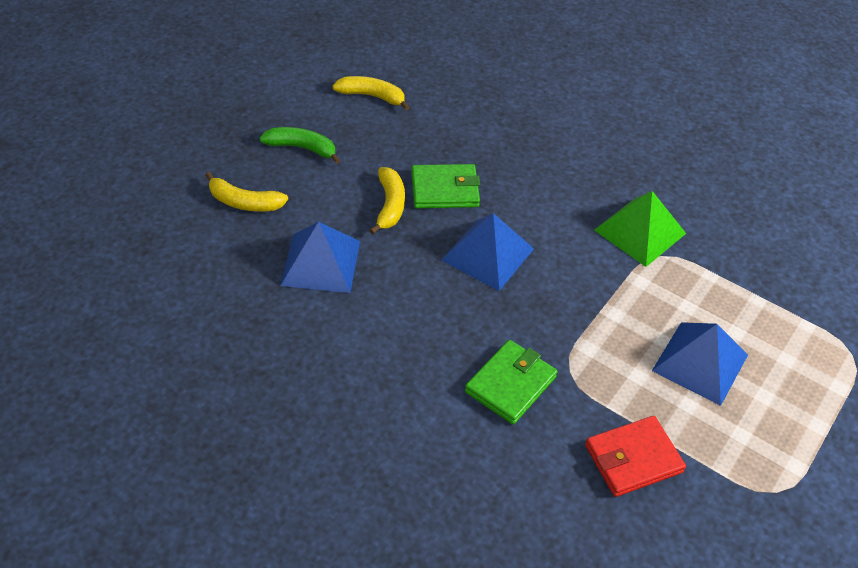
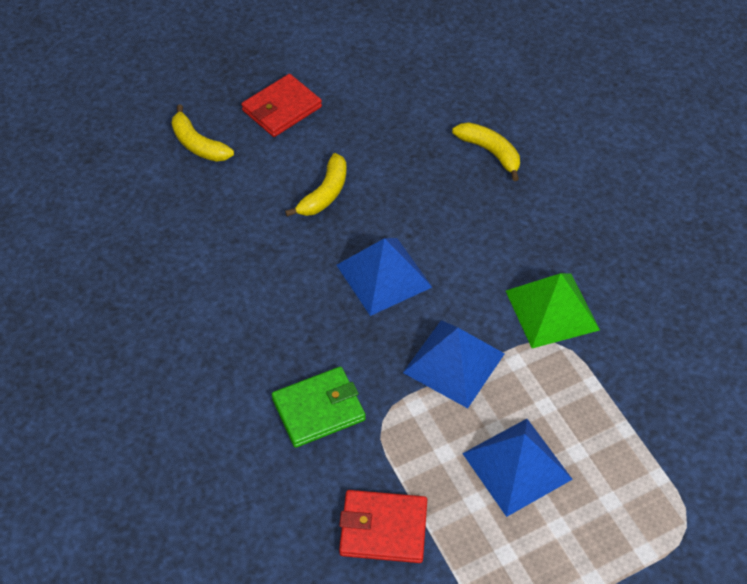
camera: 30 degrees right, 5 degrees up
(302, 148) = (282, 109): green banana -> red wallet
(321, 263) = (227, 226): blue pyramid -> blue pyramid (454, 363)
(372, 96) = (381, 77): yellow banana -> yellow banana (490, 152)
(445, 190) = (386, 196): green wallet -> none

